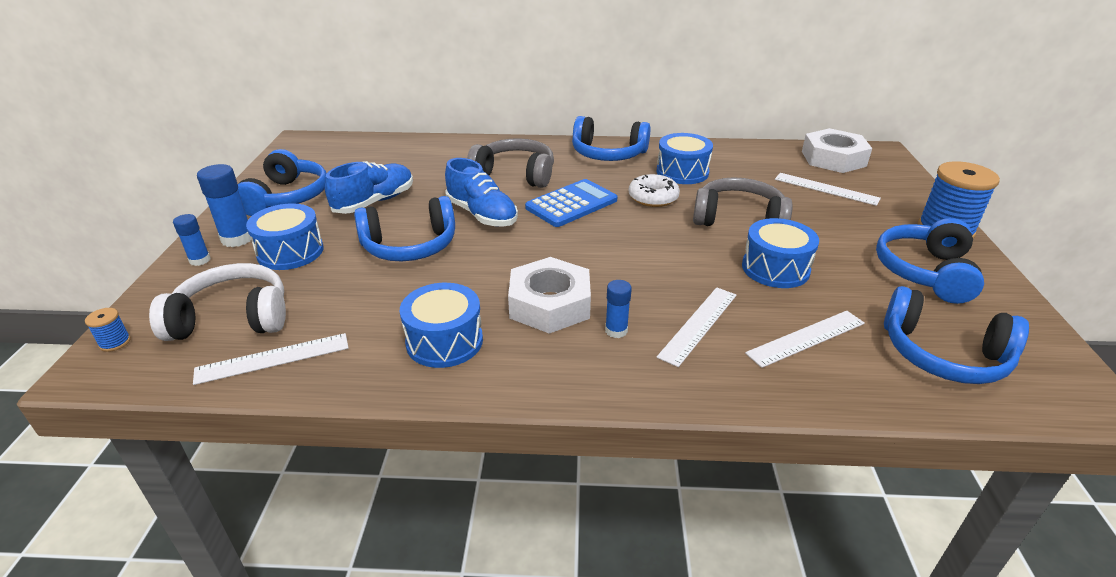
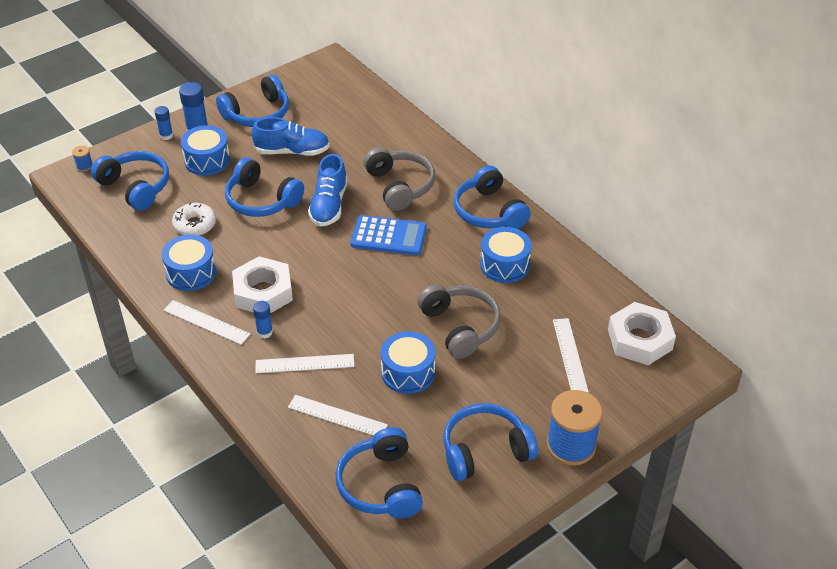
camera: 50 degrees right, 10 degrees up
(232, 318) = (136, 187): white headphones -> blue headphones
(273, 358) = (122, 224): white ruler -> white ruler (206, 322)
(653, 198) = (444, 270): white donut -> white donut (195, 225)

